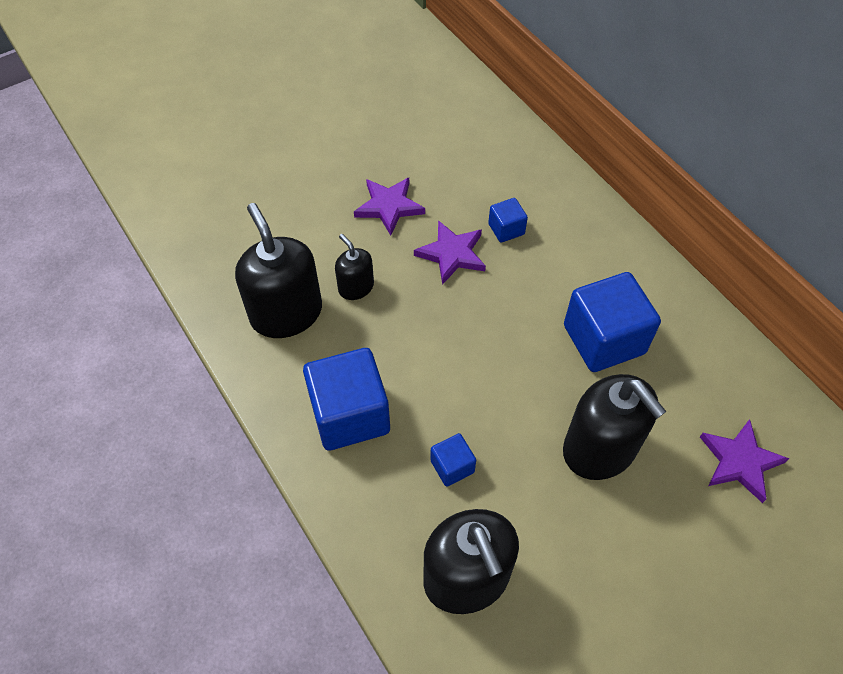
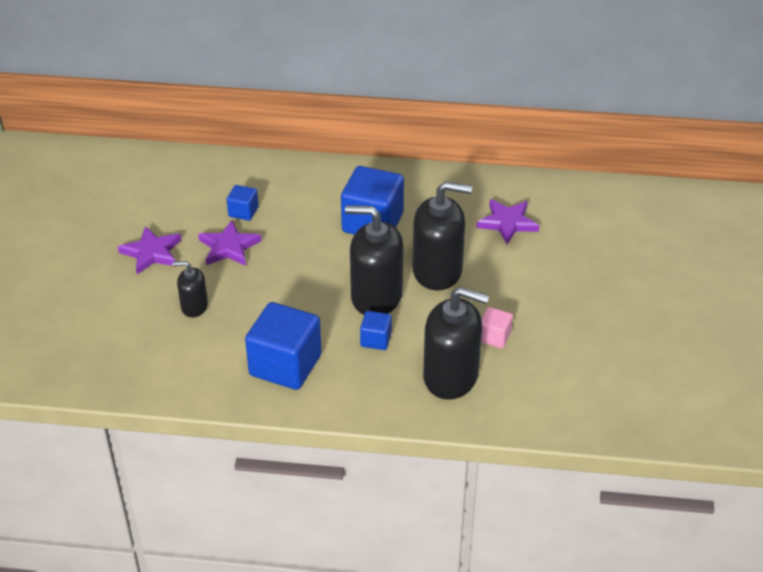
camera: 50 degrees left, 15 degrees down
(286, 313) = (169, 352): black soap dispenser -> black soap dispenser (376, 297)
(562, 578) = (494, 337): none -> pink cube

